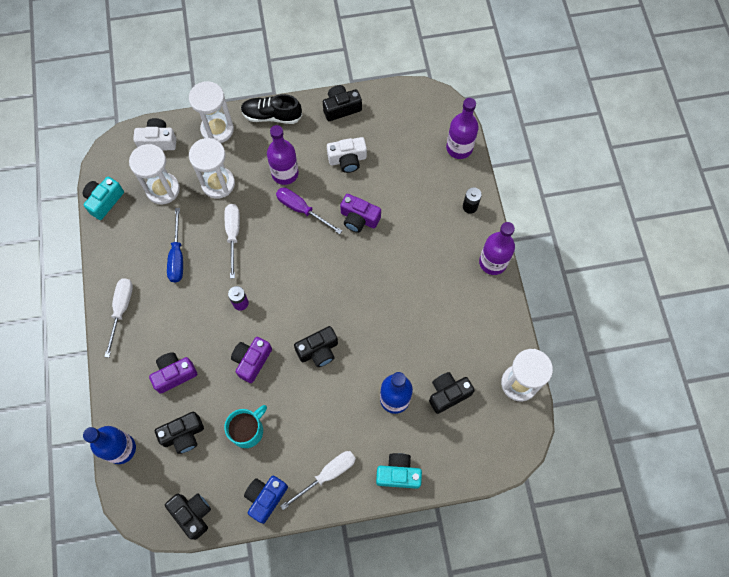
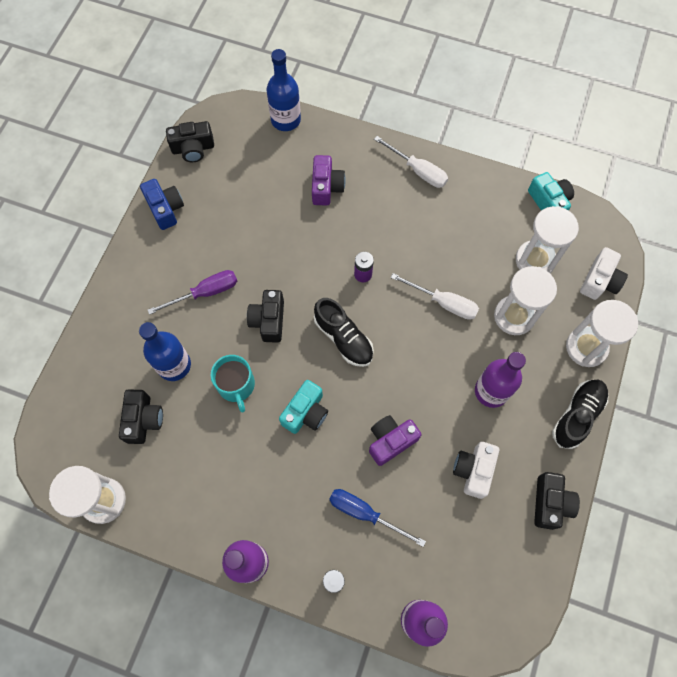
camera: 120 degrees right, 0 degrees up
(177, 256) = (448, 240): blue screwdriver -> blue screwdriver (365, 513)
(183, 435) = (265, 170): black camera -> none
(247, 430) = (234, 222): turquoise mug -> turquoise mug (236, 385)
(252, 361) = (297, 256): purple camera -> none
(301, 209) = (435, 385): purple screwdriver -> purple screwdriver (205, 293)
(301, 289) = (343, 338): none -> black shoe
(327, 475) = (148, 267): white screwdriver -> none
(398, 473) = (105, 328): turquoise camera -> turquoise camera (306, 412)

